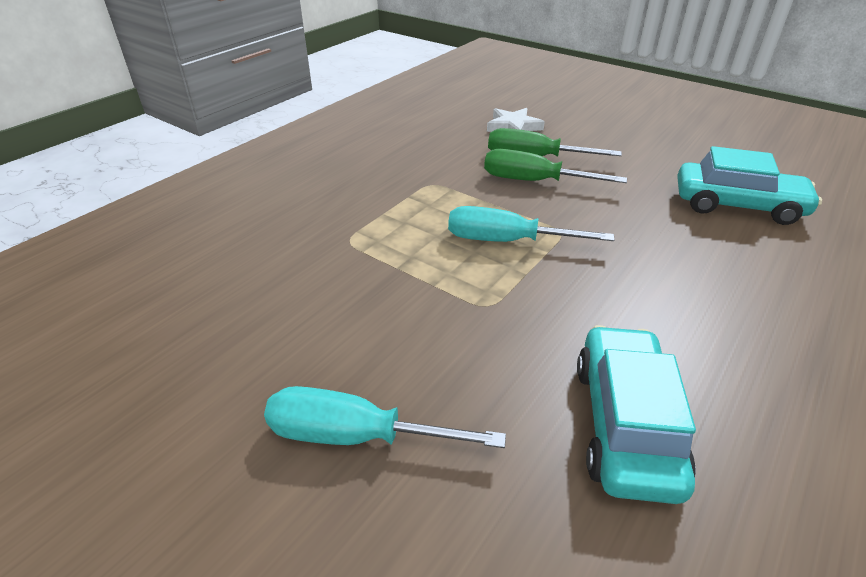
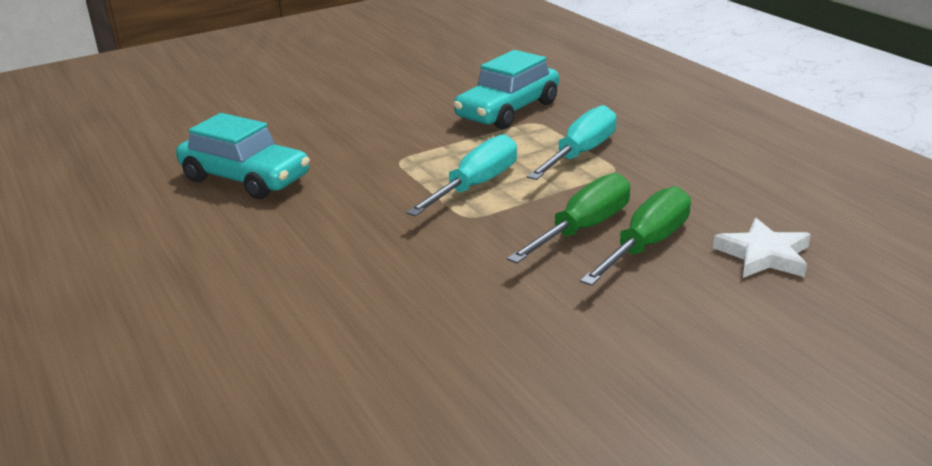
camera: 115 degrees right, 10 degrees down
(357, 436) = (334, 107): turquoise screwdriver -> turquoise screwdriver (580, 154)
(737, 205) = (419, 360): turquoise car -> turquoise car (508, 111)

